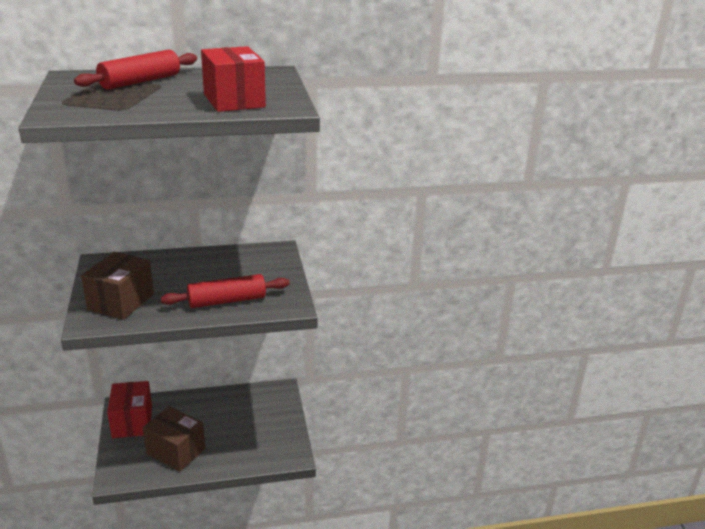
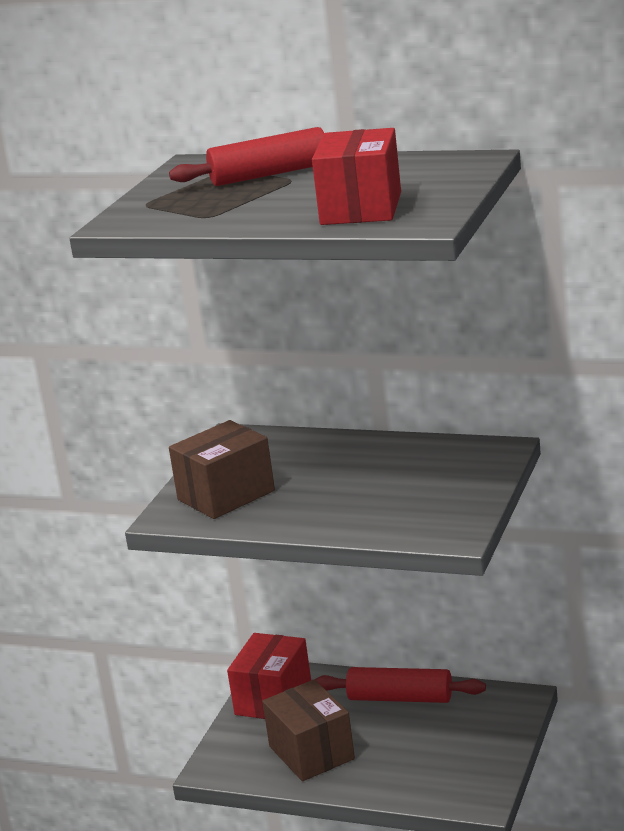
camera: 35 degrees right, 5 degrees down
(227, 301) = (367, 514): red rolling pin -> red rolling pin (400, 698)

